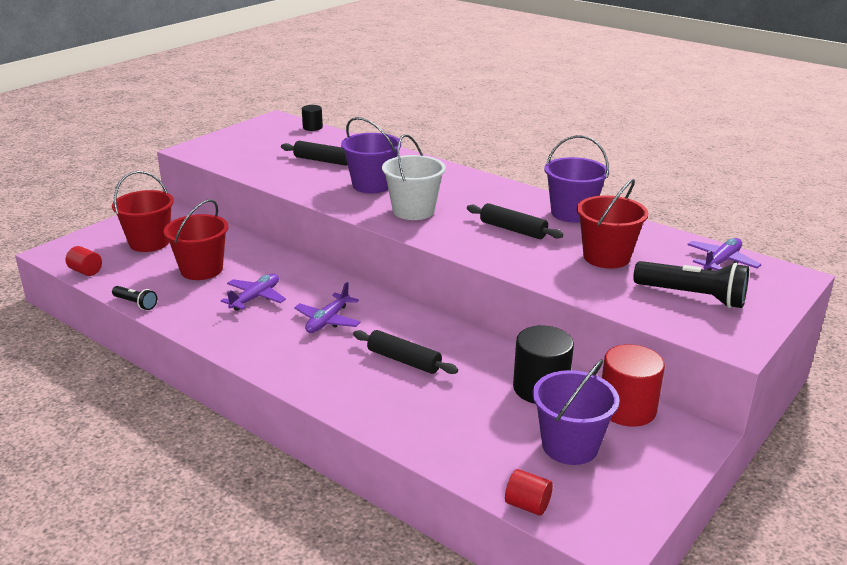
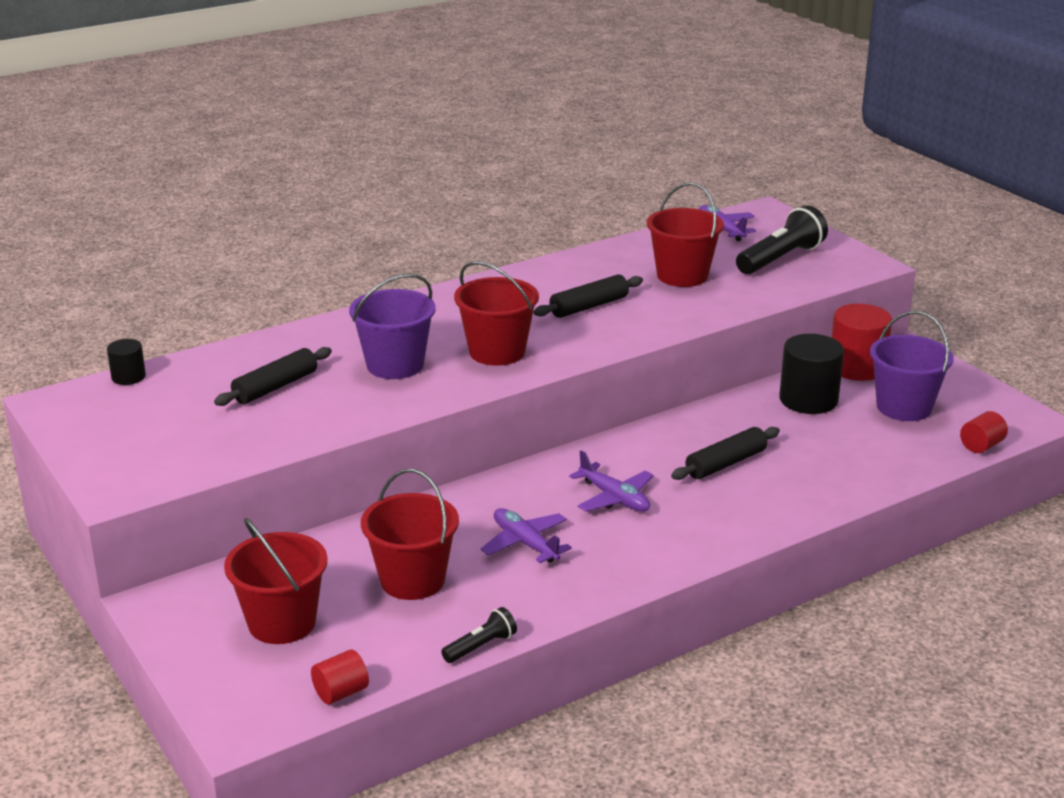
camera: 70 degrees left, 0 degrees up
(413, 211) = (497, 352): white bucket -> red bucket
(572, 213) = (569, 268): purple bucket -> none

